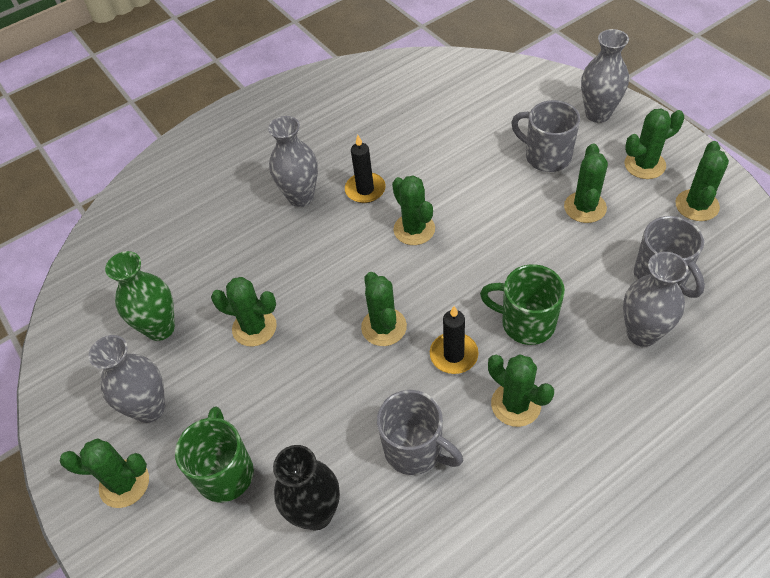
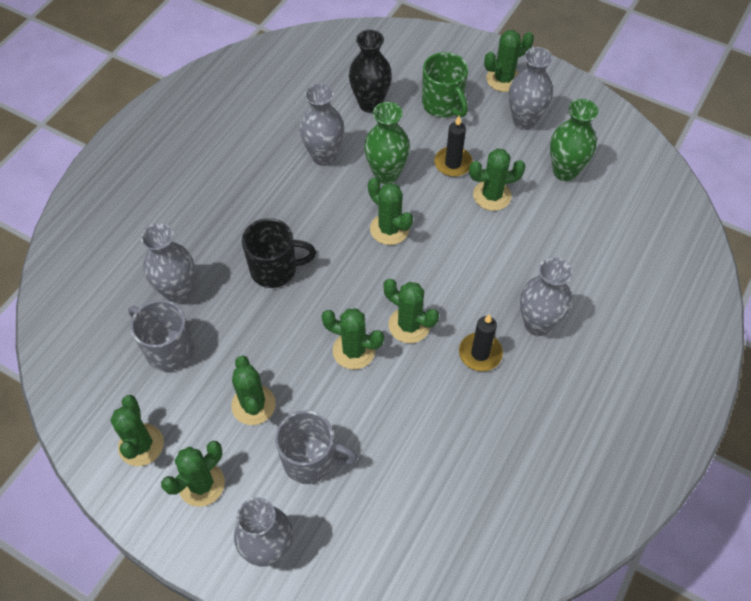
camera: 150 degrees right, 5 degrees up
(352, 395) = (386, 174): none -> green vase
(415, 450) = (324, 156): grey mug -> grey vase
(453, 355) = (324, 226): black candle -> black candle (453, 163)
(516, 404) = (264, 206): green cactus -> green cactus (353, 351)
(526, 323) = (275, 269): green mug -> black mug

